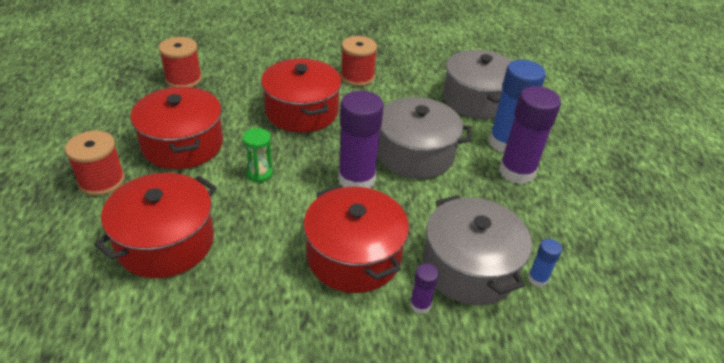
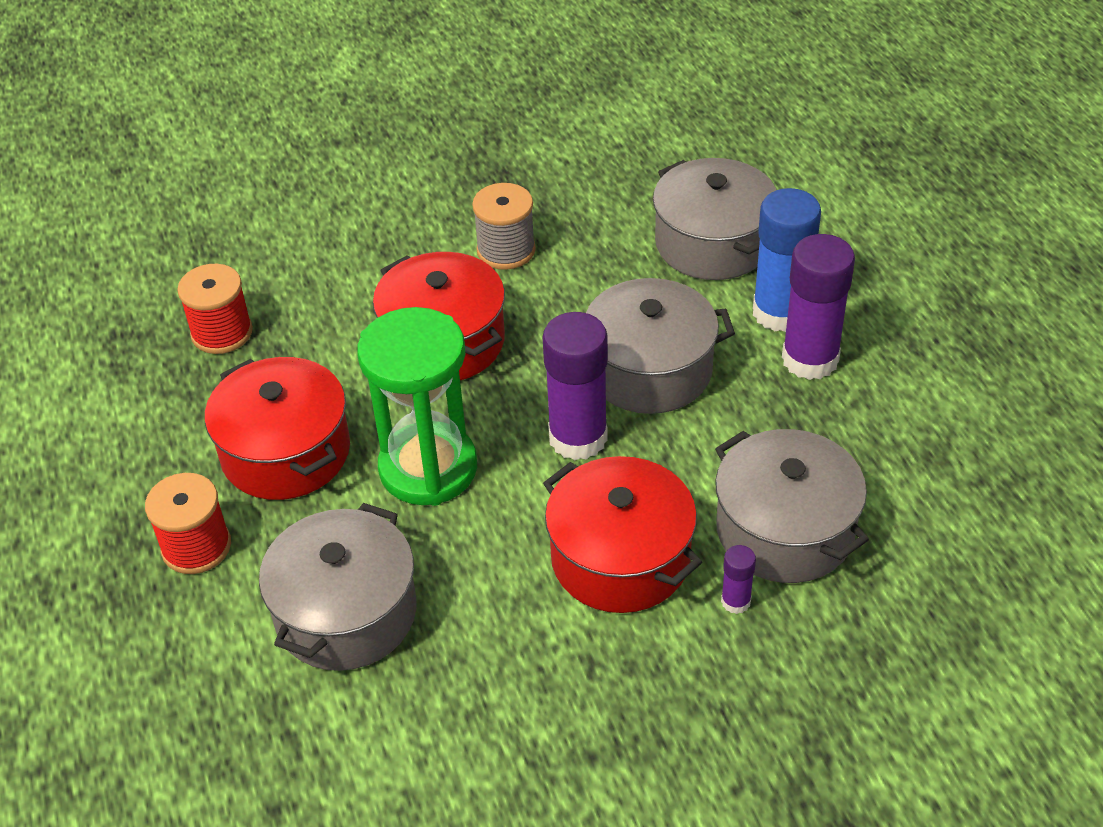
camera: 10 degrees left, 5 degrees up
(165, 242) = (346, 613): red pot -> grey pot
(259, 173) = (428, 468): green hourglass -> green hourglass, size x2.35
(357, 77) = (506, 250): red spool -> grey spool
(537, 279) = (881, 520): blue glue stick -> none

